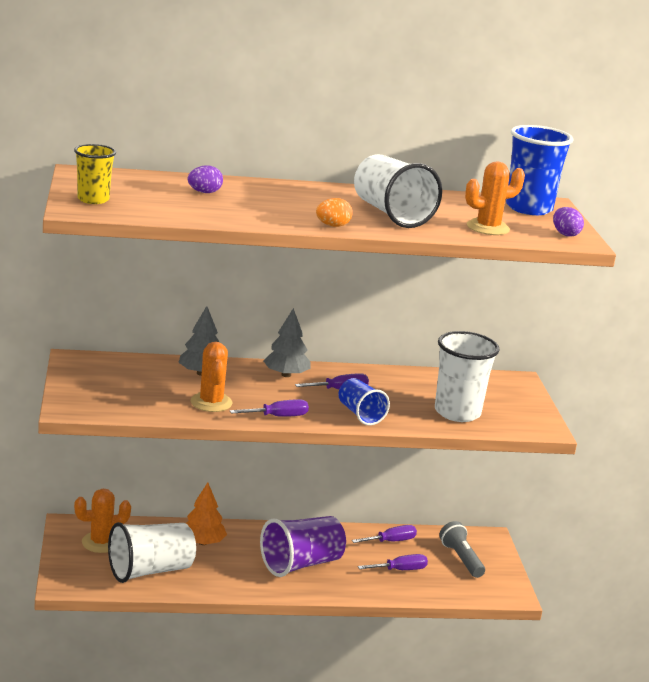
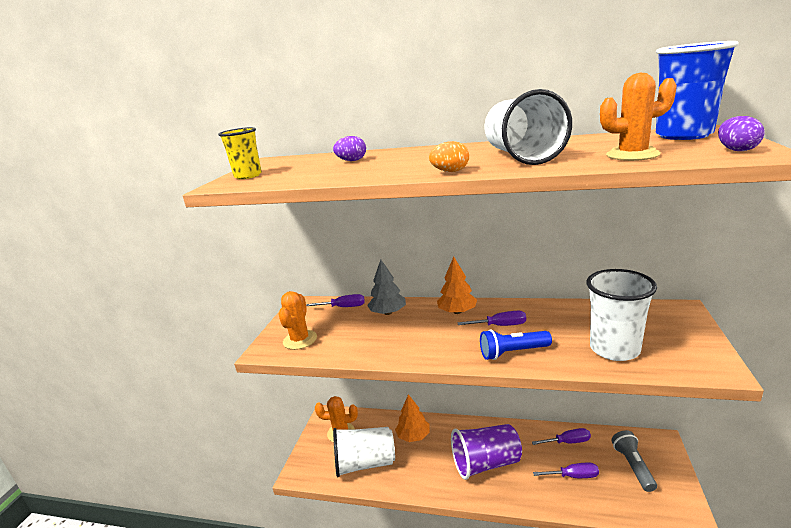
camera: 25 degrees right, 0 degrees up
(211, 402) = (381, 342): orange cactus -> orange cactus (300, 340)
(278, 416) = (433, 356): purple screwdriver -> purple screwdriver (343, 307)
(286, 375) = (457, 312): grey tree -> orange tree
(360, 414) = (512, 352): blue cup -> blue flashlight

